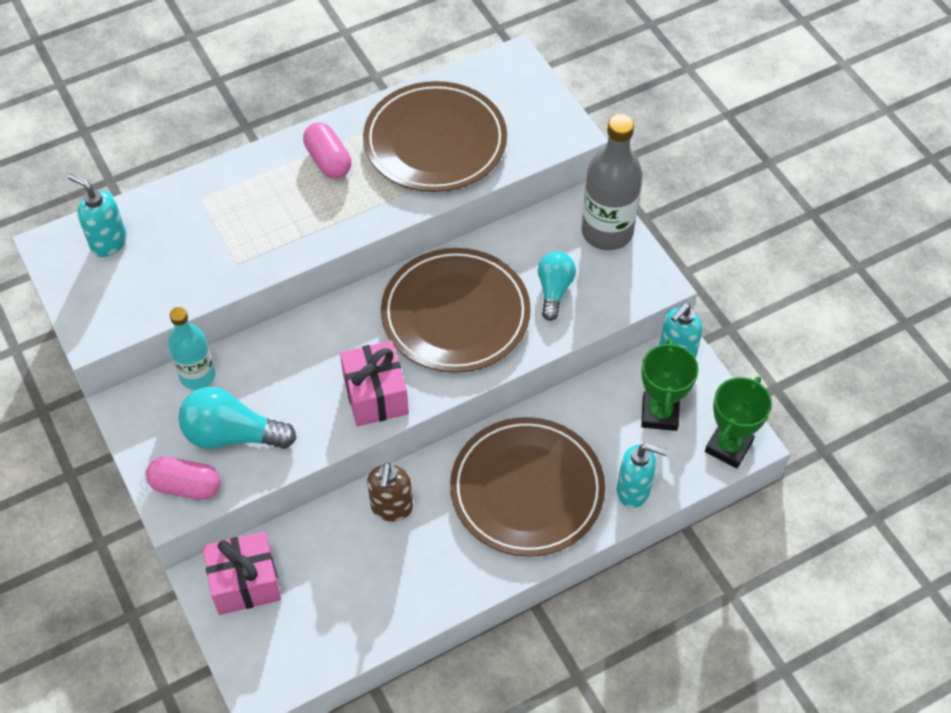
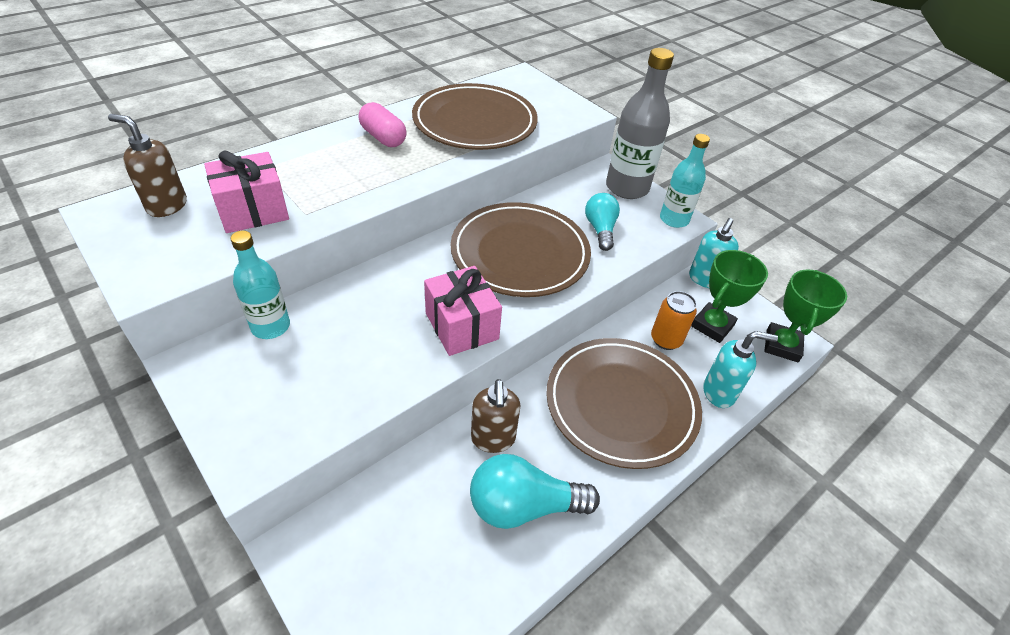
camera: 15 degrees left, 10 degrees down
(108, 242) = (166, 206): turquoise soap dispenser -> brown soap dispenser
(186, 486) = (263, 439): pink capsule -> none
(232, 435) = (314, 379): turquoise light bulb -> turquoise light bulb (523, 506)
(245, 583) = (343, 546): pink gift -> pink gift (253, 211)
(600, 425) = (666, 340): none -> orange can
(645, 283) = (674, 219): none -> turquoise bottle
(659, 414) = (712, 326): green trophy -> green trophy turned 45 degrees clockwise

